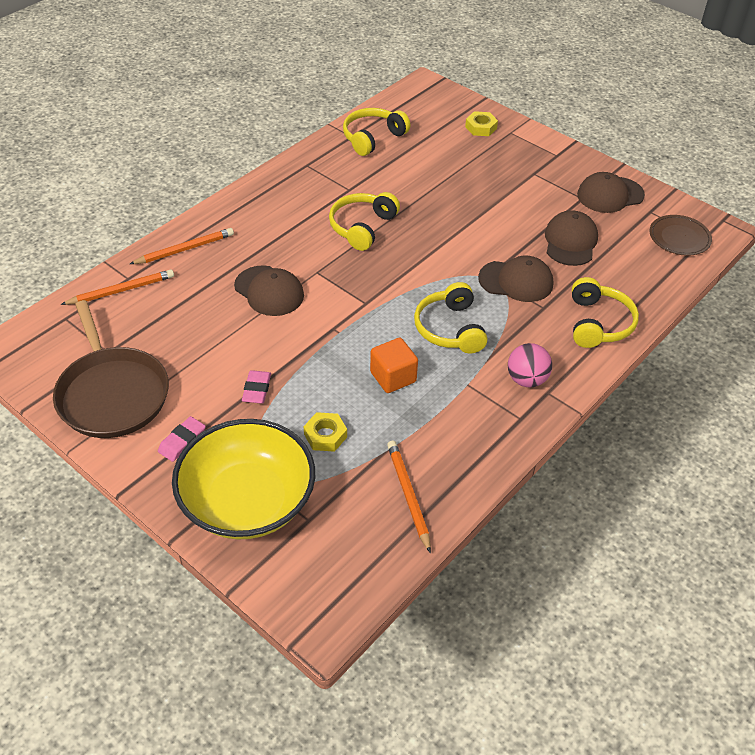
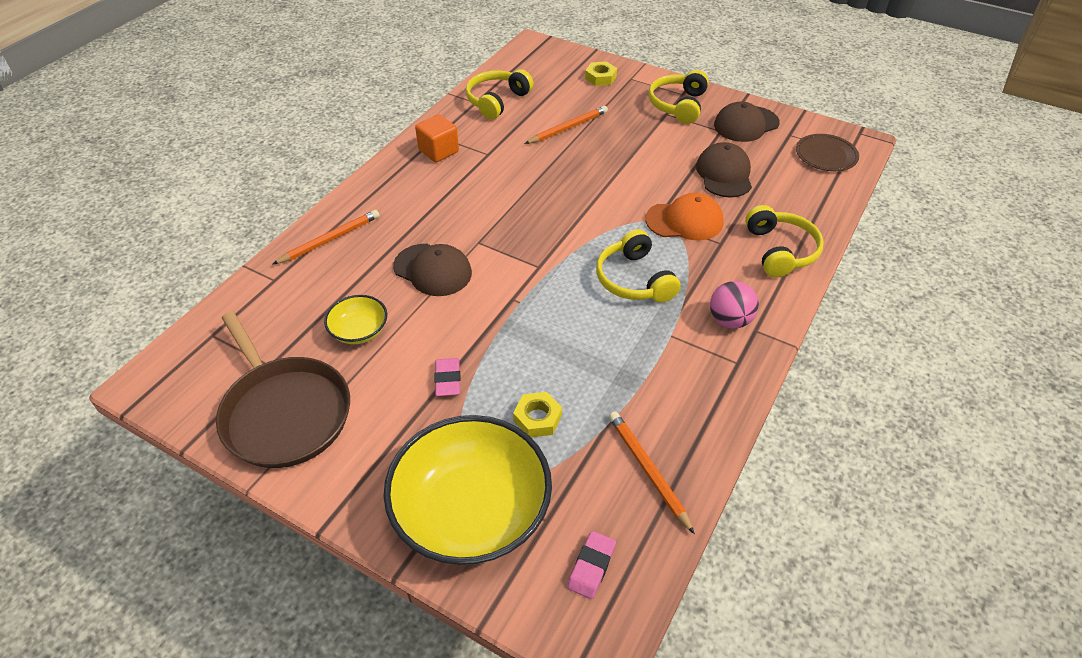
camera: 10 degrees left, 0 degrees up
(121, 290) = (269, 294): orange pencil -> orange pencil (568, 128)
(182, 441) = (378, 454): pink eraser -> pink eraser (591, 566)
(191, 335) = (359, 331): none -> yellow bowl
(362, 227) = (512, 189): yellow headphones -> yellow headphones (678, 105)
(393, 377) = (591, 341): orange cube -> orange cube (438, 151)
(516, 281) = (684, 221): brown cap -> orange cap

